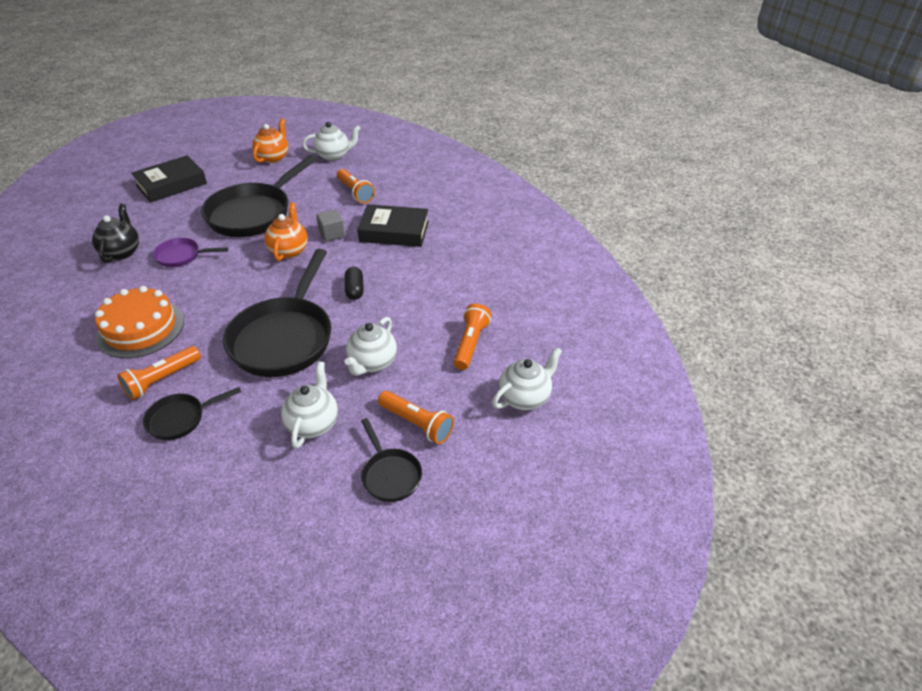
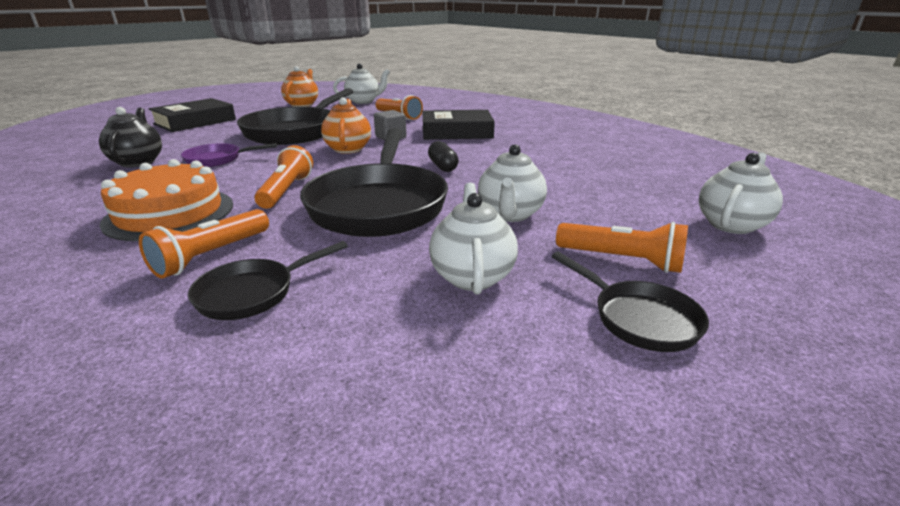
camera: 10 degrees left, 15 degrees down
(470, 343) = (615, 191): orange flashlight -> orange flashlight (286, 191)

